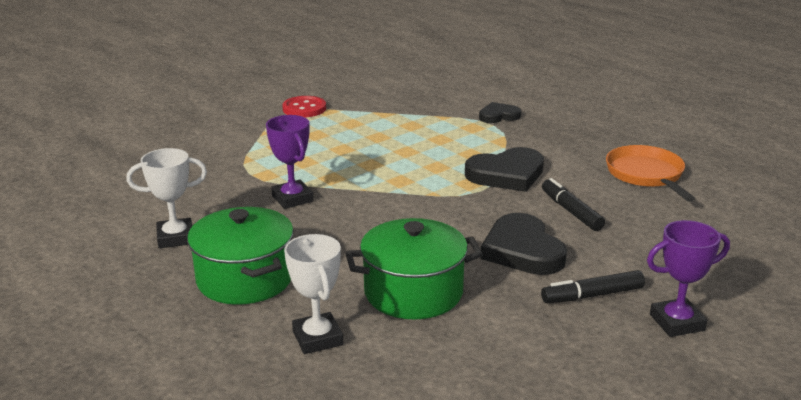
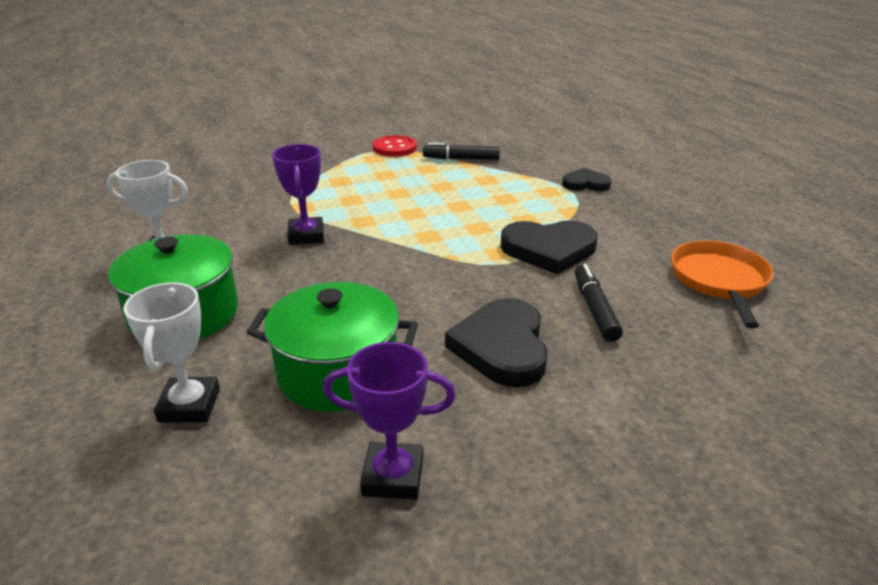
camera: 20 degrees right, 5 degrees up
(592, 295) = (547, 431): black marker -> black marker (461, 159)
(677, 322) = (640, 505): purple trophy -> purple trophy (393, 476)

